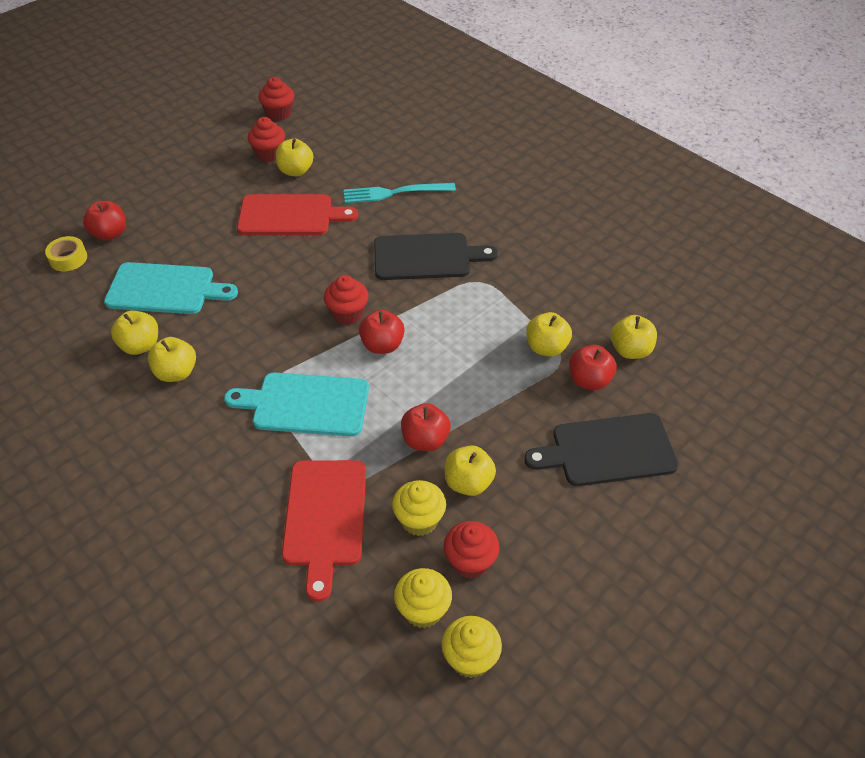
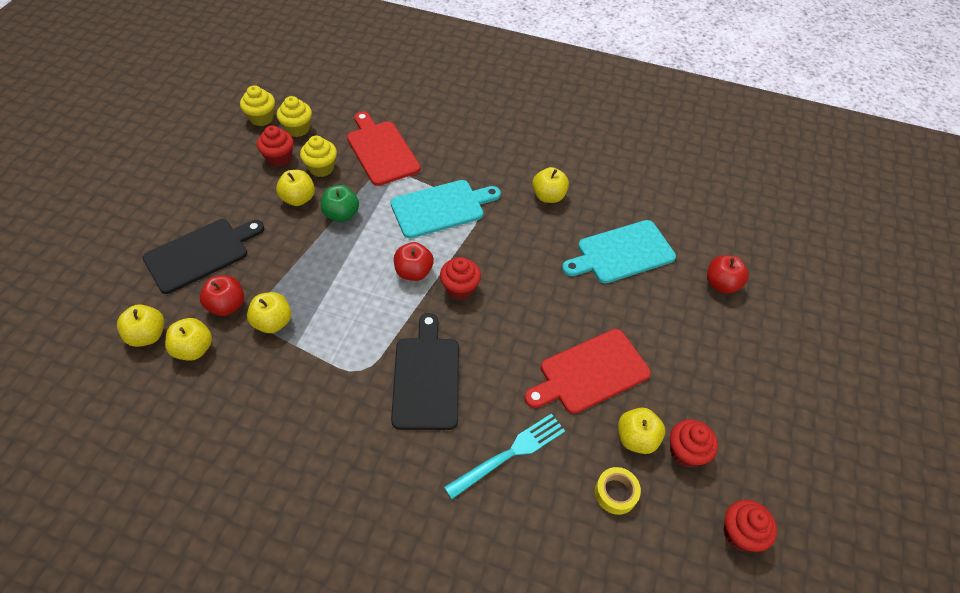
camera: 150 degrees right, 5 degrees up
(68, 258) = (723, 249): yellow tape -> yellow tape (615, 493)
(140, 346) = (592, 204): yellow apple -> yellow apple (147, 335)
(425, 440) = (341, 214): red apple -> green apple
(426, 257) = (426, 378): black cutting board -> black cutting board turned 120 degrees clockwise

